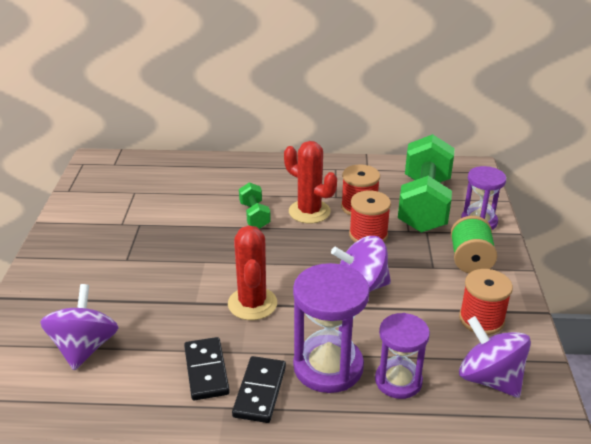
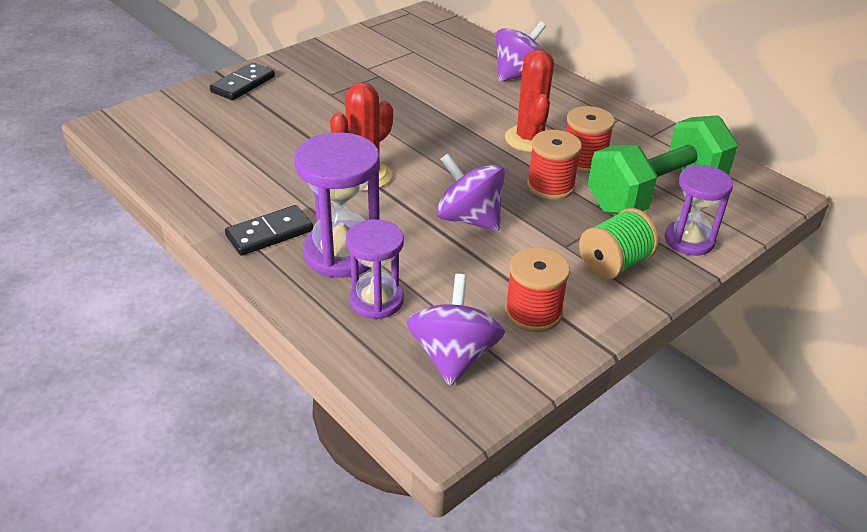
camera: 45 degrees right, 5 degrees up
(84, 348) = (214, 133): purple spinning top -> purple spinning top (519, 75)
(206, 370) = (259, 196): black domino -> black domino (243, 84)
(254, 215) = (477, 116): green dumbbell -> none

